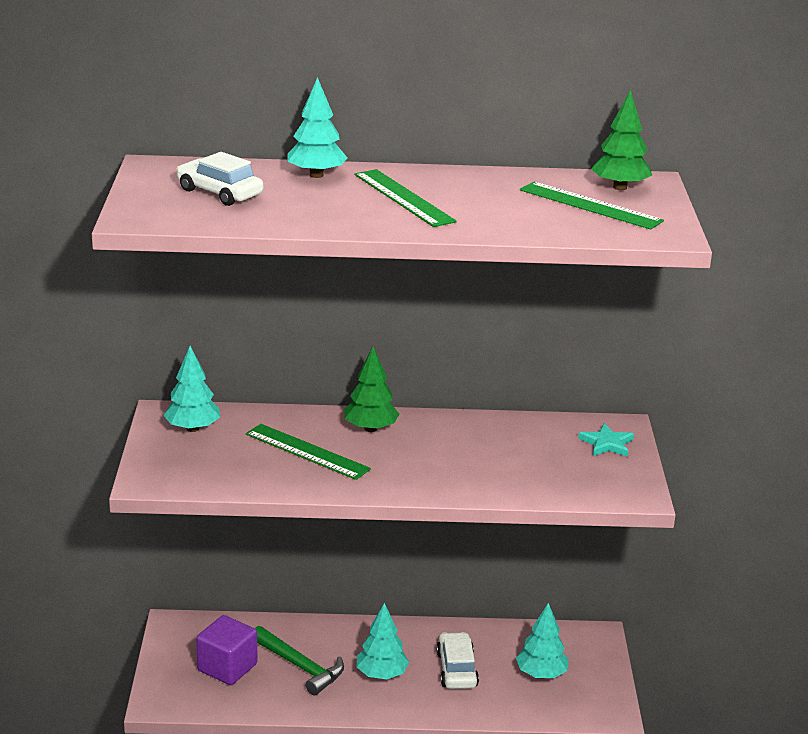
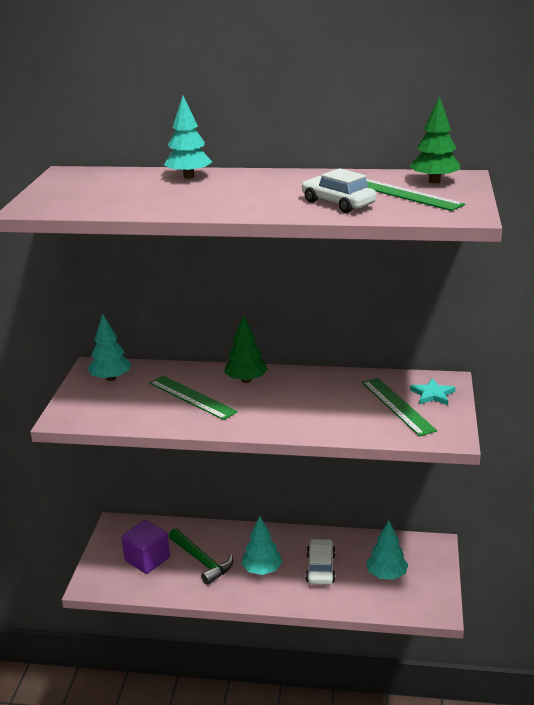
camera: 10 degrees right, 0 degrees up
(219, 193) = (106, 189): white car -> white car (338, 203)
(403, 198) = (251, 191): green ruler -> green ruler (397, 406)

